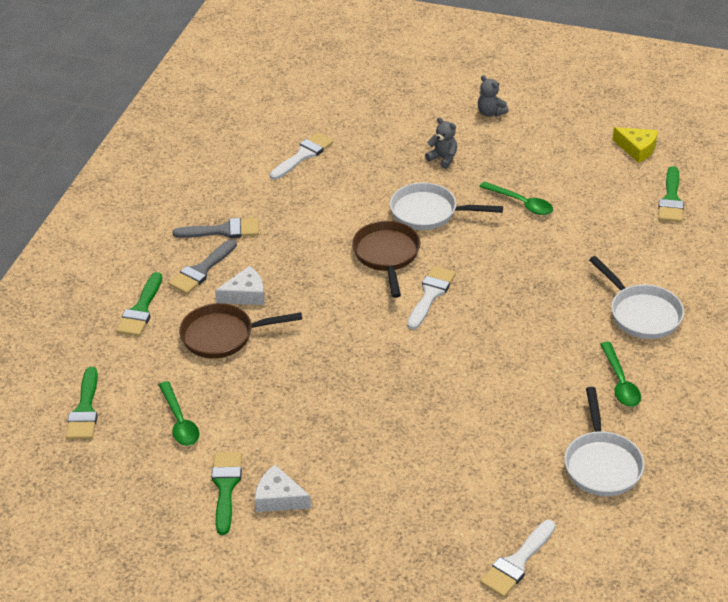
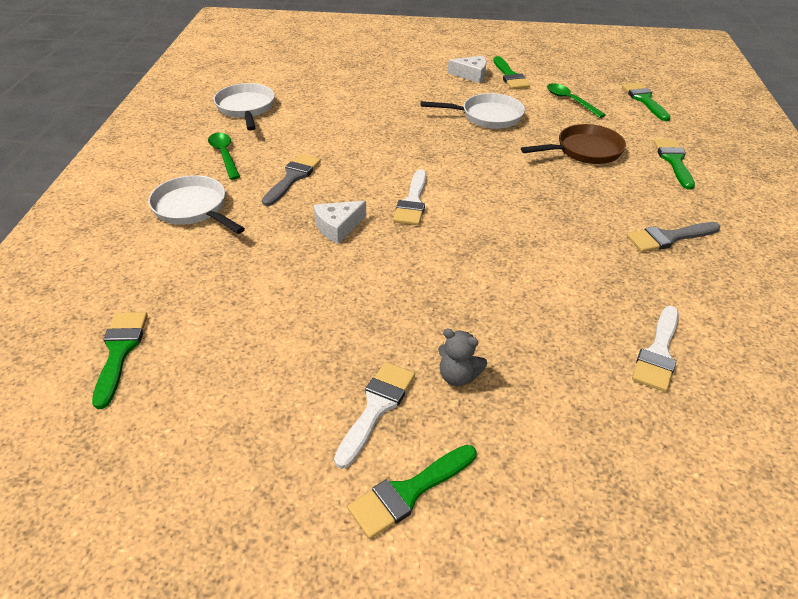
camera: 165 degrees right, 0 degrees up
(201, 270) = (653, 197): grey brush -> grey brush (293, 177)
(245, 294) = (592, 182): white cheese -> white cheese (338, 227)
(387, 255) = (474, 233): brown pan -> none
(428, 212) = (447, 289): white pan -> white pan (487, 116)
(490, 112) = (408, 492): grey teddy bear -> green brush
(517, 562) = (306, 64): white brush -> white brush (376, 407)
(521, 203) = (332, 317): green spoon -> none
(637, 149) = (149, 443): yellow cheese -> none

